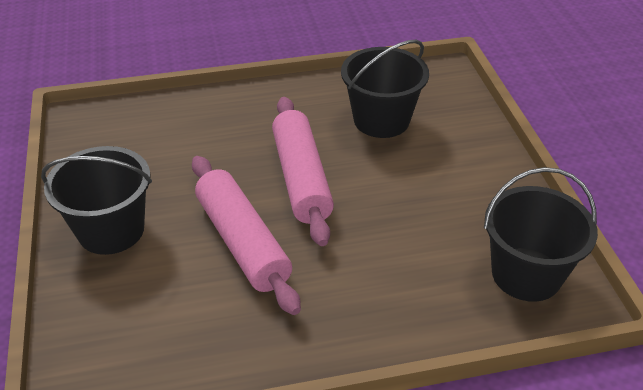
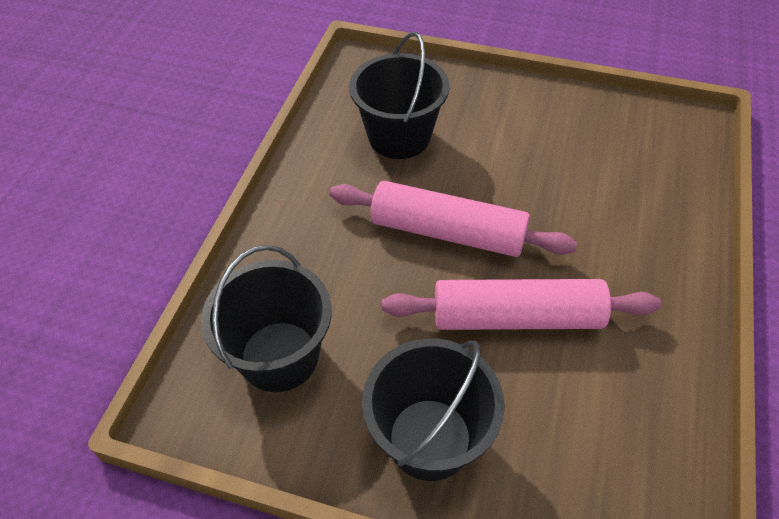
camera: 60 degrees left, 10 degrees up
(526, 274) = (654, 137): black bucket -> black bucket (279, 356)

